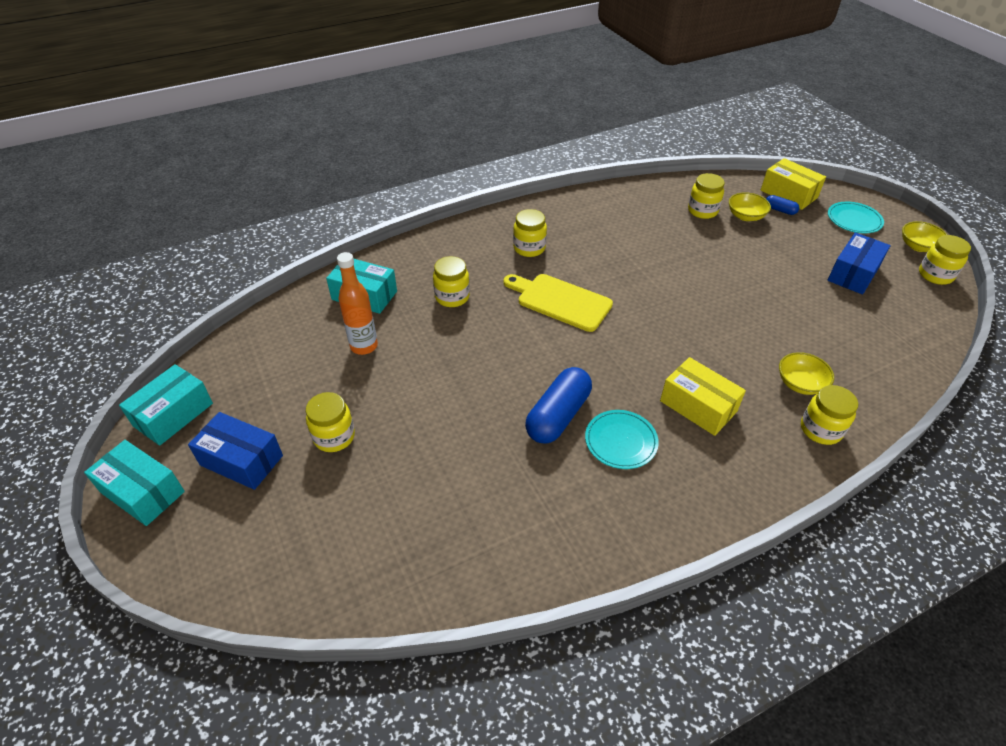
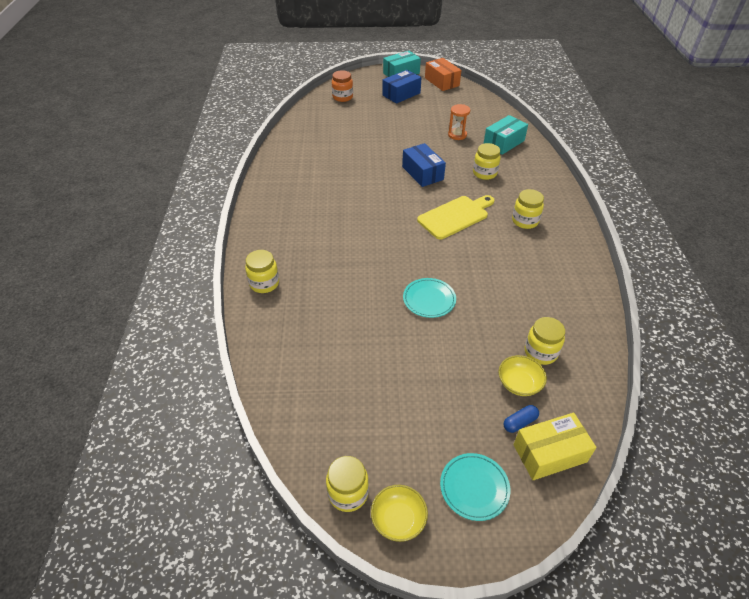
camera: 115 degrees right, 0 degrees up
(173, 414) = (442, 82): turquoise box -> orange box
(283, 558) = (342, 97): none -> orange jar
(334, 437) = (397, 117): yellow jar -> none
(364, 346) = (457, 135): orange bottle -> orange hourglass
(558, 416) = (359, 184): blue capsule -> none
(621, 441) = (324, 199): turquoise plate -> turquoise plate (429, 299)
(698, 406) = (324, 238): yellow box -> none
(800, 383) = (303, 296): yellow bowl -> none
(853, 273) = (390, 416): blue box -> blue box (422, 173)

